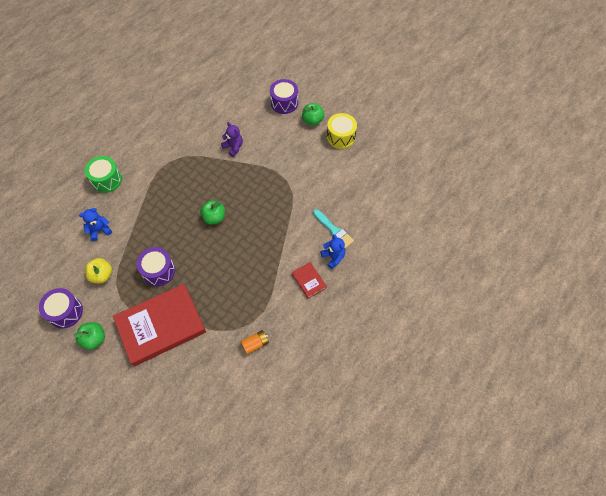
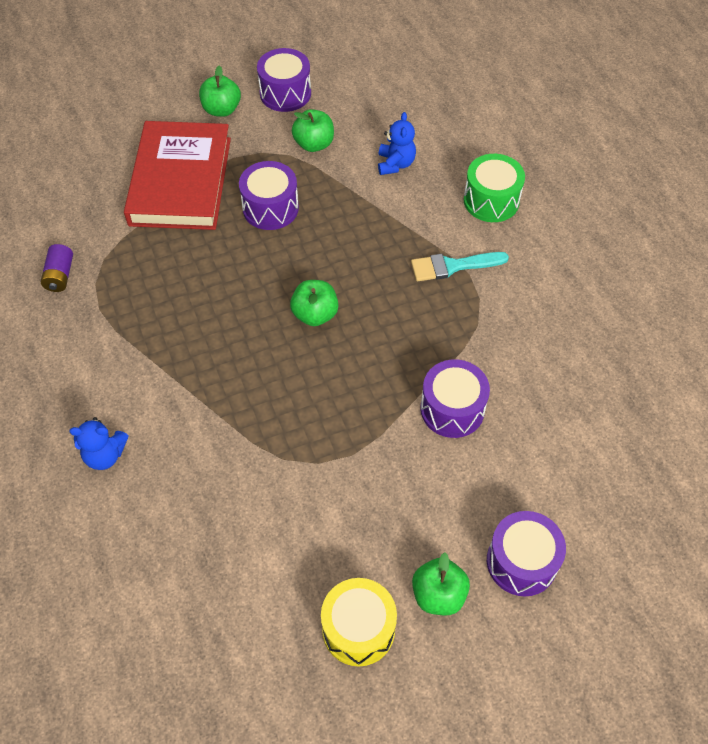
camera: 120 degrees right, 5 degrees down
(102, 275) = (314, 144): yellow apple -> green apple
(233, 147) = (452, 409): purple teddy bear -> purple drum
(255, 344) = (60, 275): orange battery -> purple battery
(309, 281) = (94, 394): red book -> none
(334, 230) = (153, 486): turquoise brush -> turquoise brush (453, 266)

